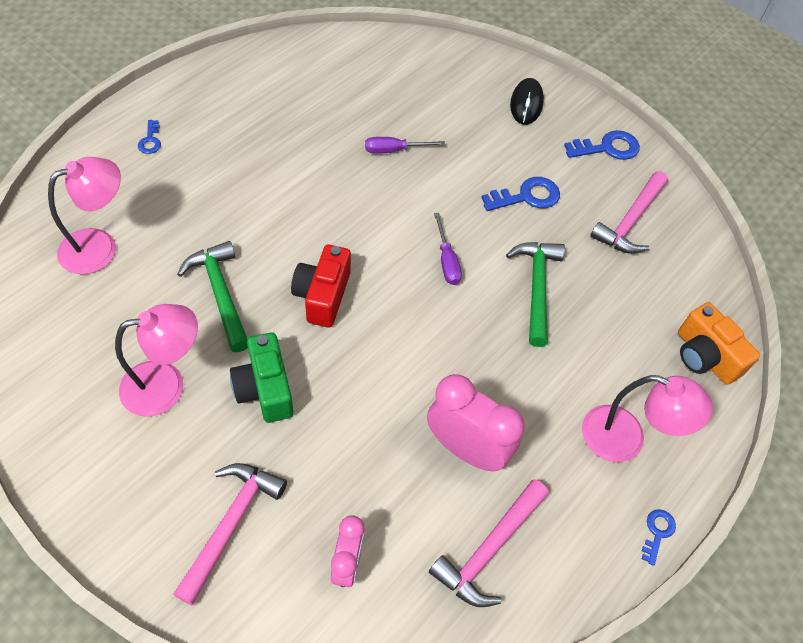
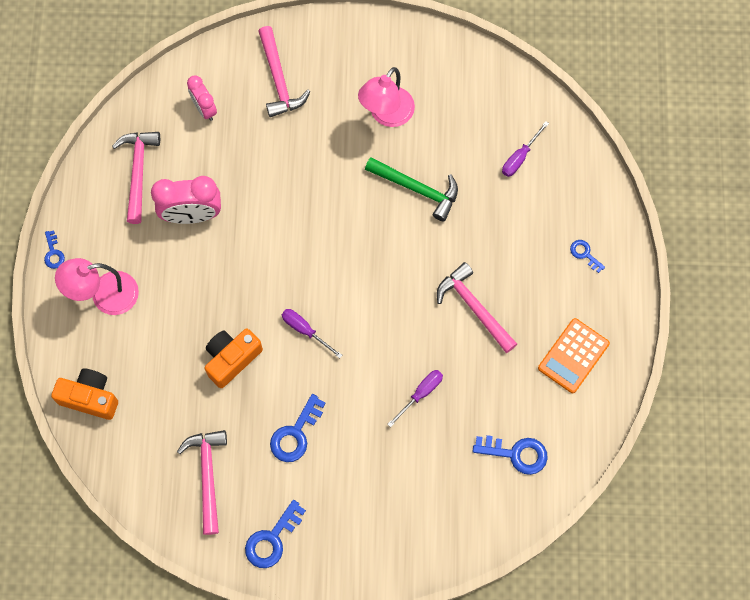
camera: 145 degrees right, 15 degrees up
(100, 246) = (520, 157): pink lamp -> purple screwdriver
(248, 90) = (573, 356): none -> orange calculator
(265, 389) = (332, 157): green camera -> none
(284, 171) = (474, 307): none -> pink hammer
(323, 296) = (357, 239): red camera -> none
(363, 70) = (516, 454): none -> blue key
(526, 104) = (367, 532): black mouse -> none
(536, 288) = (232, 359): green hammer -> orange camera

